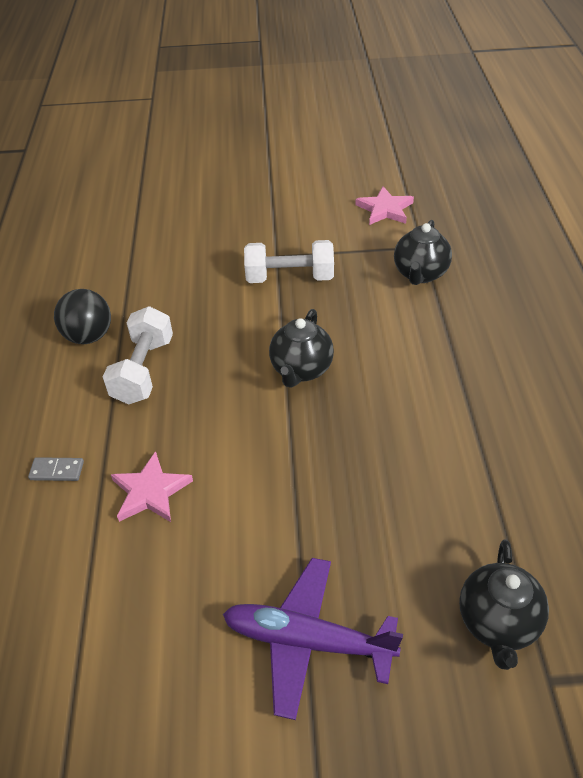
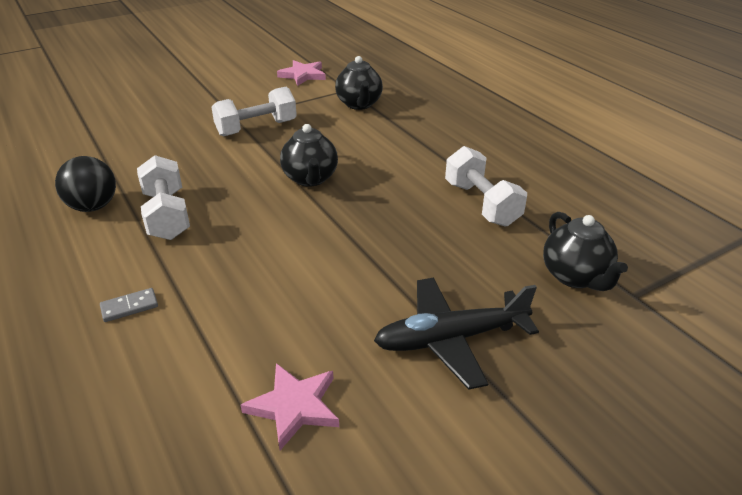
camera: 30 degrees left, 10 degrees down
(150, 491) = (236, 291): pink star -> pink star (294, 406)
(307, 640) = (450, 339): purple plane -> black plane
(462, 474) = (481, 204): none -> white dumbbell

